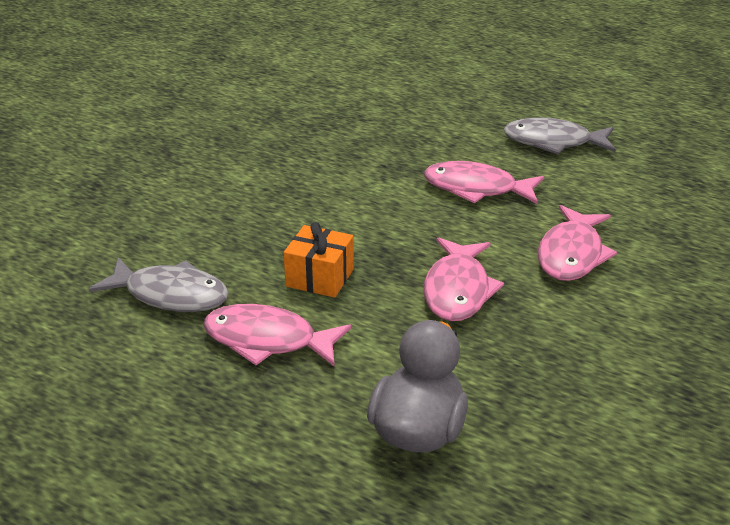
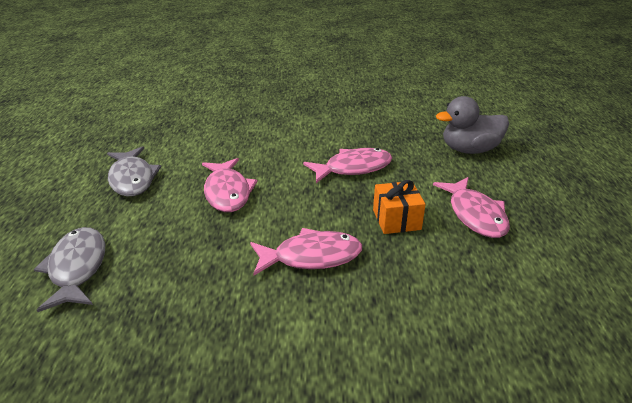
camera: 120 degrees left, 0 degrees up
(170, 295) = (492, 278): grey fish -> grey fish (77, 268)
(571, 254) = (281, 144): pink fish -> pink fish (311, 257)

